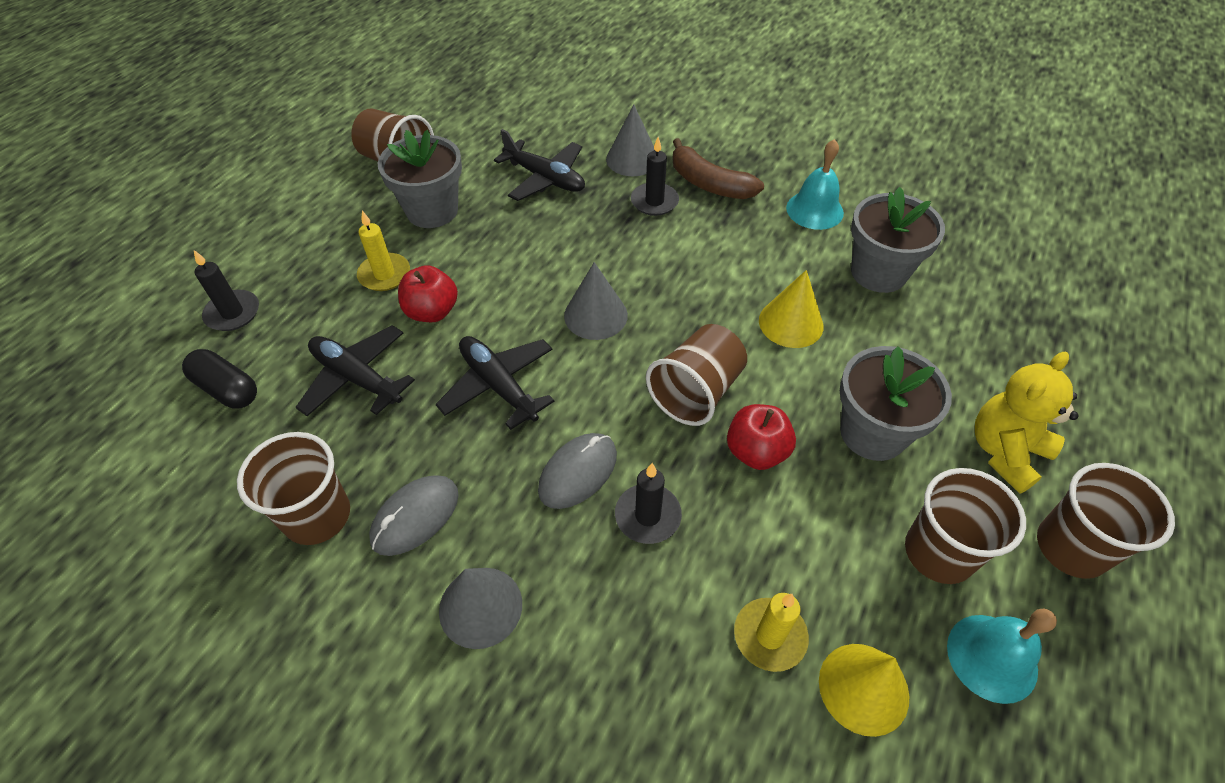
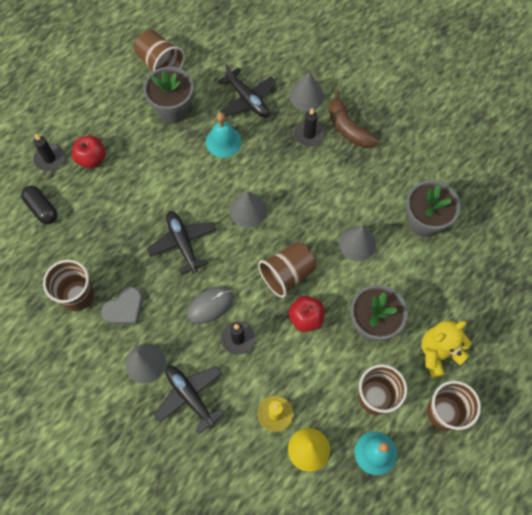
camera: 15 degrees right, 15 degrees up
(357, 378) = (109, 219): black plane -> black plane (190, 396)
(384, 274) = (136, 152): yellow candle -> none
(415, 516) = (124, 308): grey mouse -> grey heart
(432, 311) = (158, 185): red apple -> red apple (91, 159)
(791, 323) = (357, 243): yellow cone -> grey cone
(814, 210) = (406, 165): turquoise bell -> turquoise bell (223, 141)

